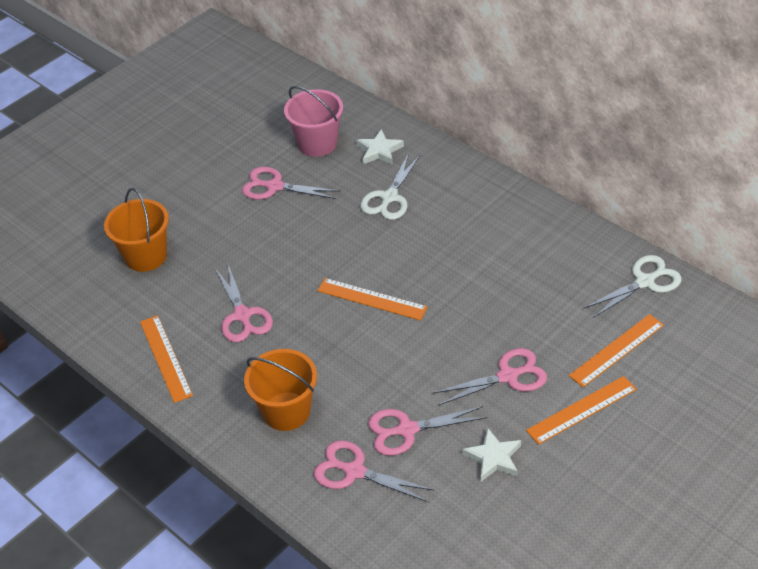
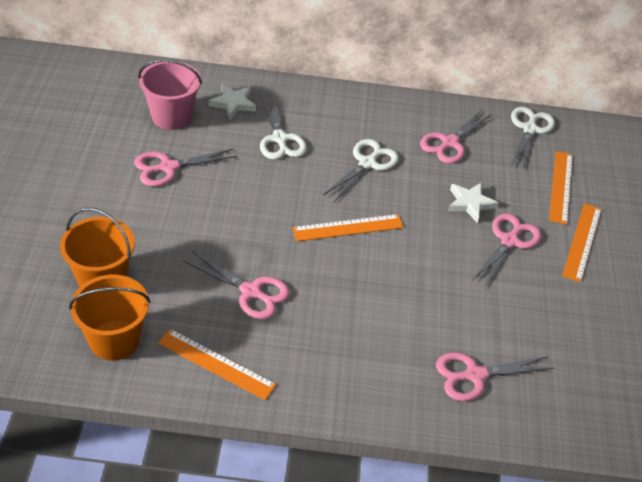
camera: 45 degrees left, 0 degrees up
(286, 411) = (371, 355): orange bucket -> orange bucket (114, 340)
(407, 430) = (480, 320): pink scissors -> pink scissors (449, 143)
(446, 250) = (367, 163): none -> white scissors
(493, 458) = (561, 308): white star -> white star (470, 203)

